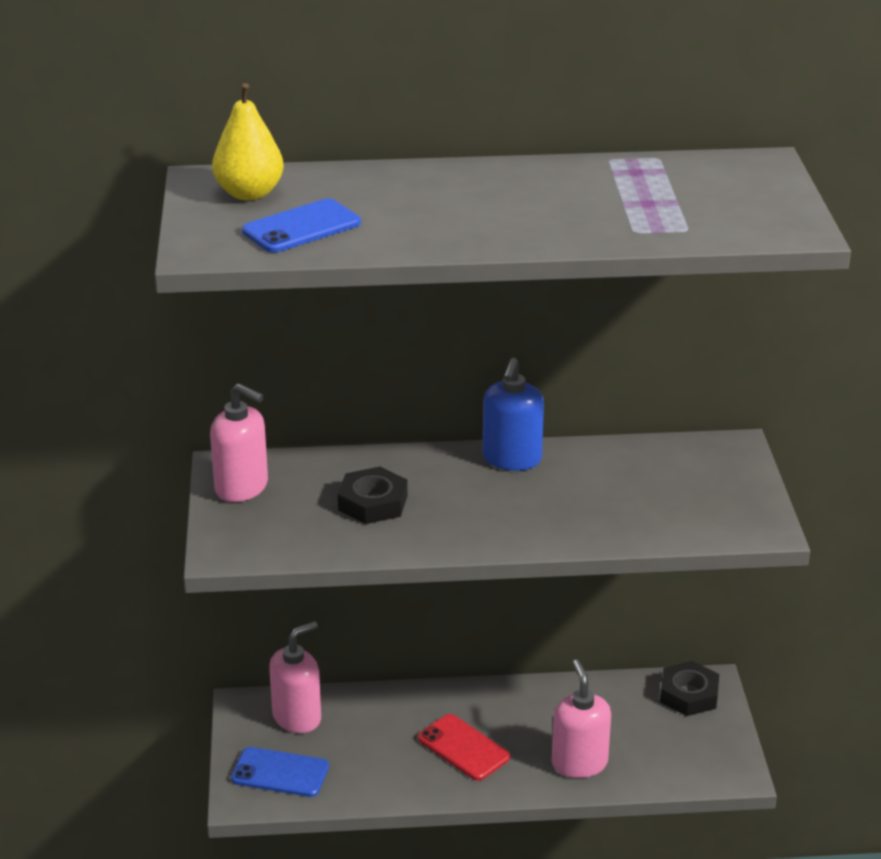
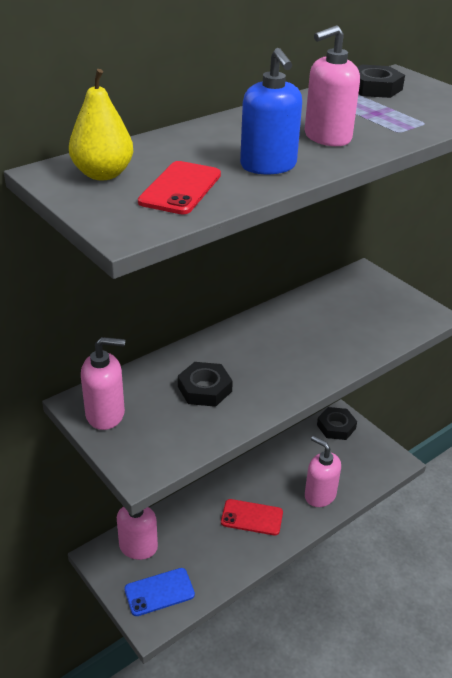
camera: 35 degrees left, 5 degrees up
(301, 227) = (180, 188): blue phone -> red phone
(512, 459) = (257, 325): blue soap dispenser -> blue soap dispenser (268, 166)
(537, 216) = (327, 137): none -> pink soap dispenser
(701, 172) = (374, 88): none -> black nut

